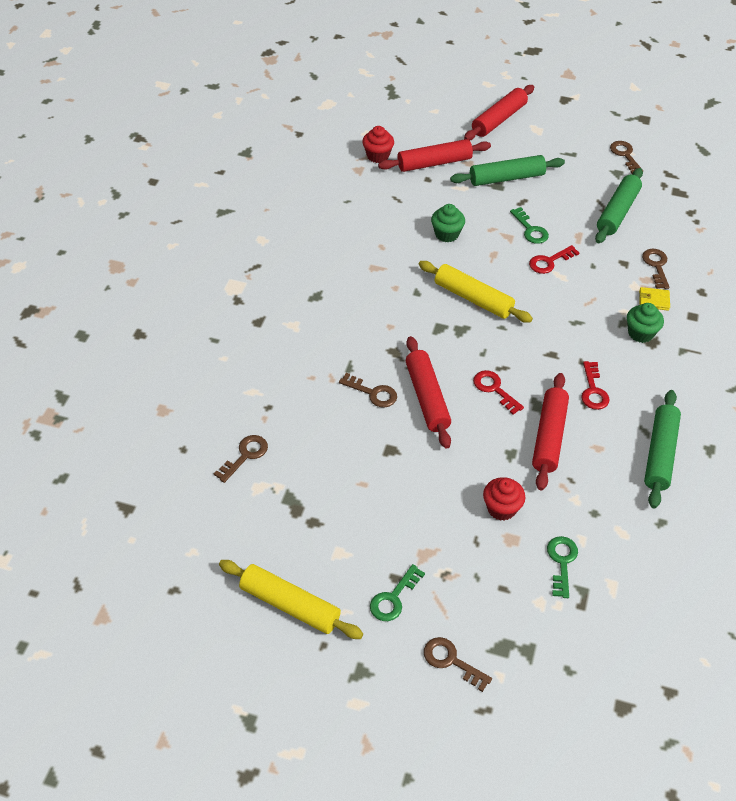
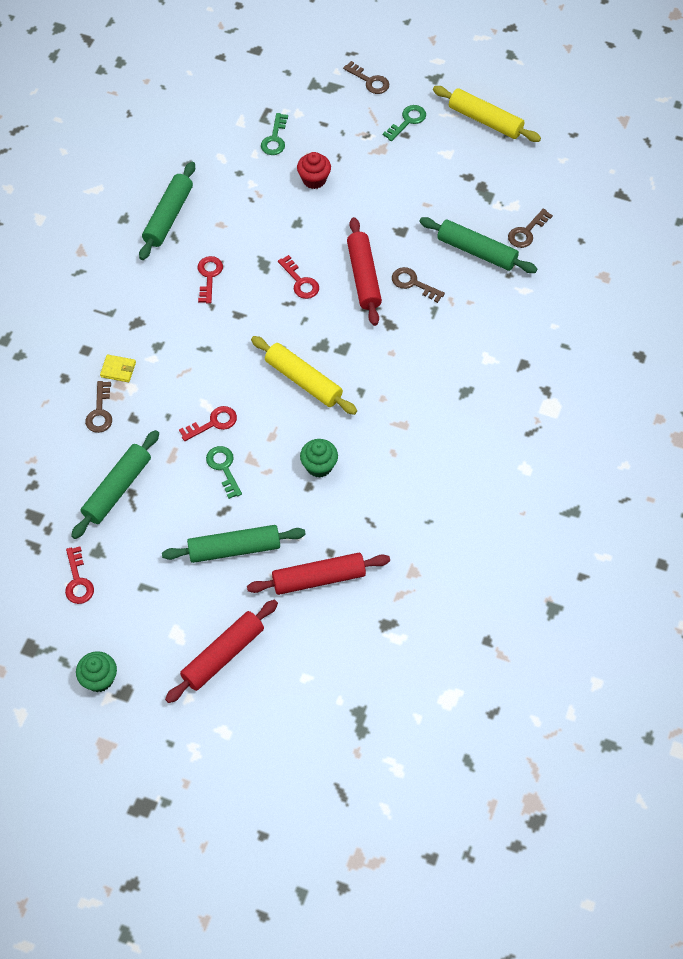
camera: 175 degrees left, 10 degrees up
(303, 430) = (476, 251): none -> green rolling pin
(378, 156) = (388, 594): red cupcake -> none
(549, 436) = (260, 236): red rolling pin -> none
(625, 155) = (78, 581): brown key -> red key
(640, 333) = (145, 333): green cupcake -> green cupcake (99, 679)

